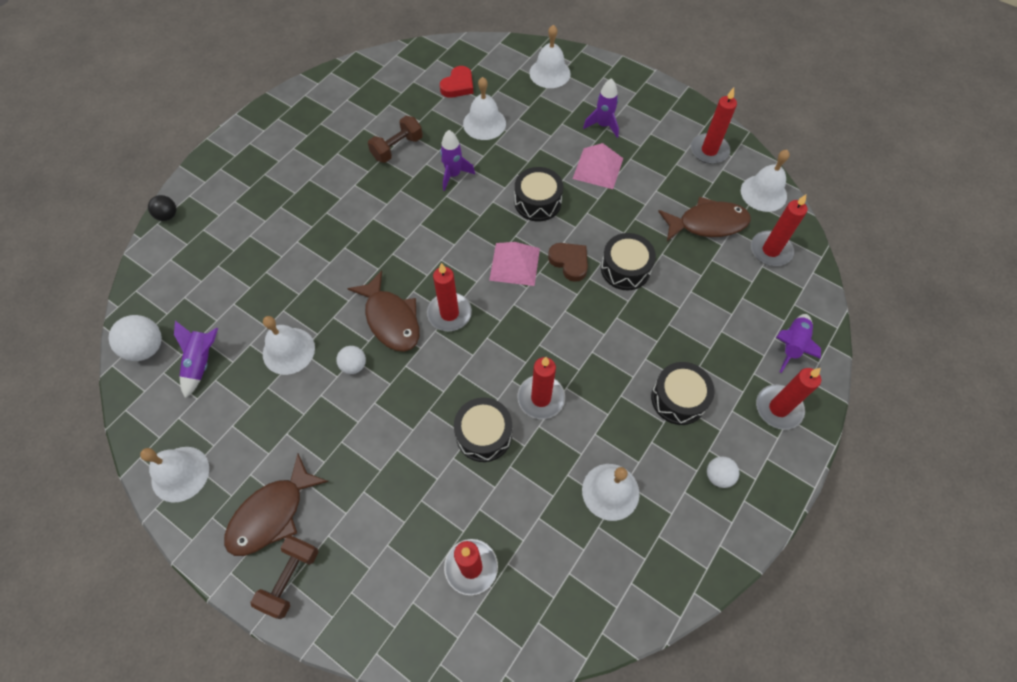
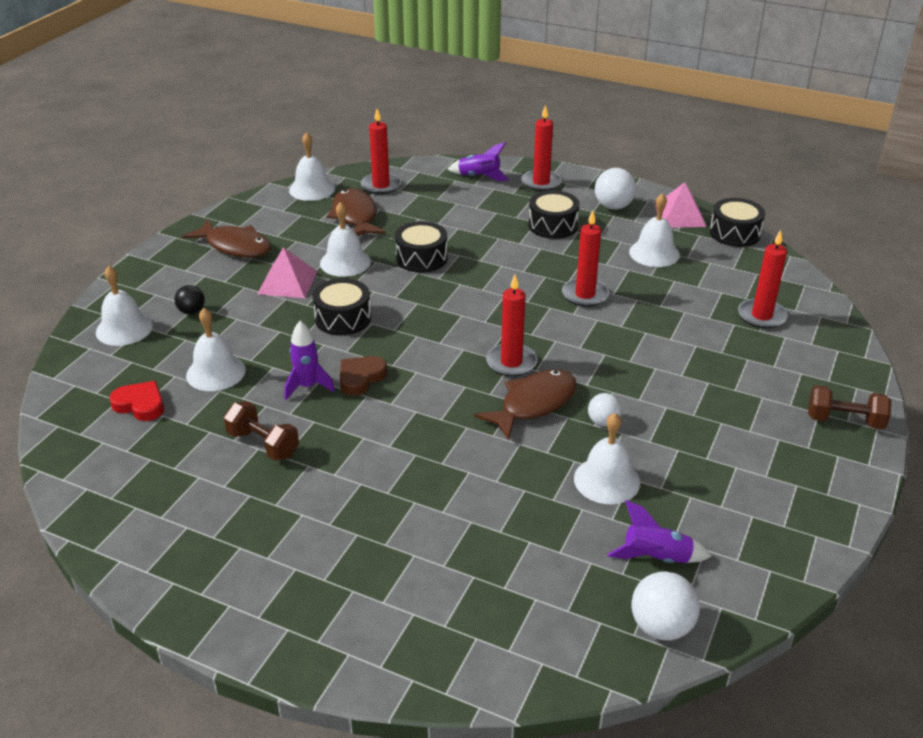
camera: 100 degrees left, 25 degrees down
(168, 215) = (427, 682): black ball -> black ball (192, 311)
(180, 474) = (800, 535): white bell -> white bell (345, 262)
(272, 514) = (795, 448): brown fish -> brown fish (235, 246)
(484, 434) = (638, 323): black drum -> black drum (734, 233)
(514, 264) = (433, 326): pink pyramid -> pink pyramid (679, 215)
(569, 262) = (422, 291): brown heart -> brown heart (361, 378)
(603, 125) = (220, 283): purple rocket -> none
(709, 150) = (257, 217): red candle -> none
(718, 476) = (613, 206): white ball -> white ball, size x1.62

